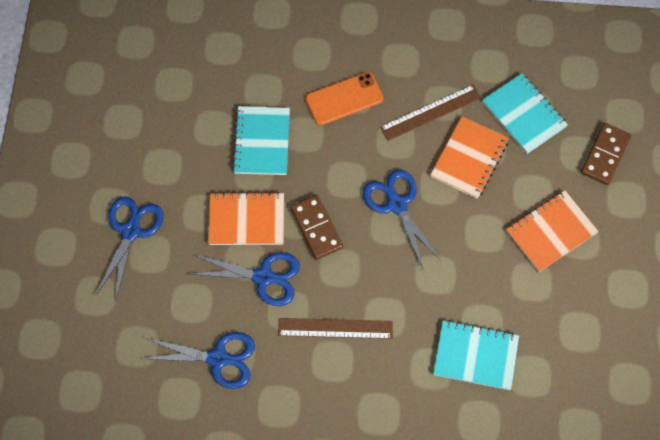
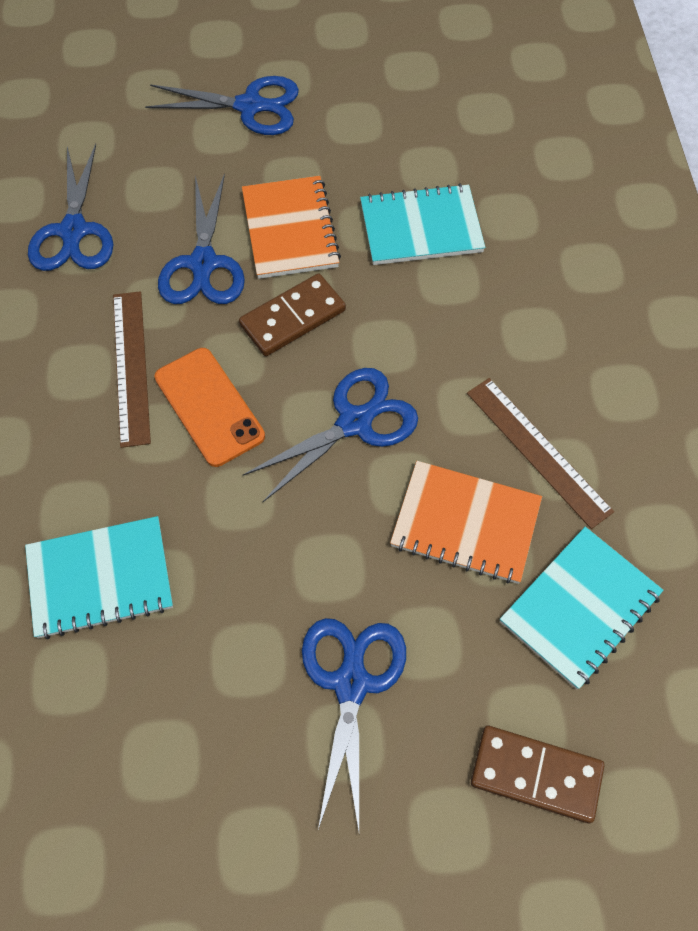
camera: 80 degrees right, 5 degrees down
(344, 99) = (525, 321): orange phone -> orange phone (209, 406)
(475, 355) = (100, 579): turquoise notebook -> turquoise notebook turned 75 degrees clockwise
(551, 232) = (351, 683): orange notebook -> blue scissors

